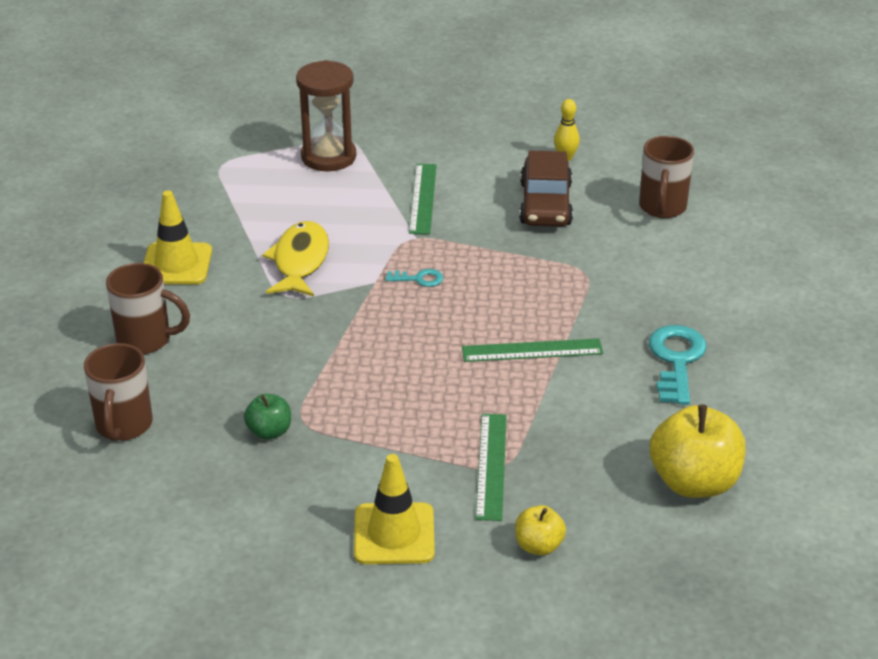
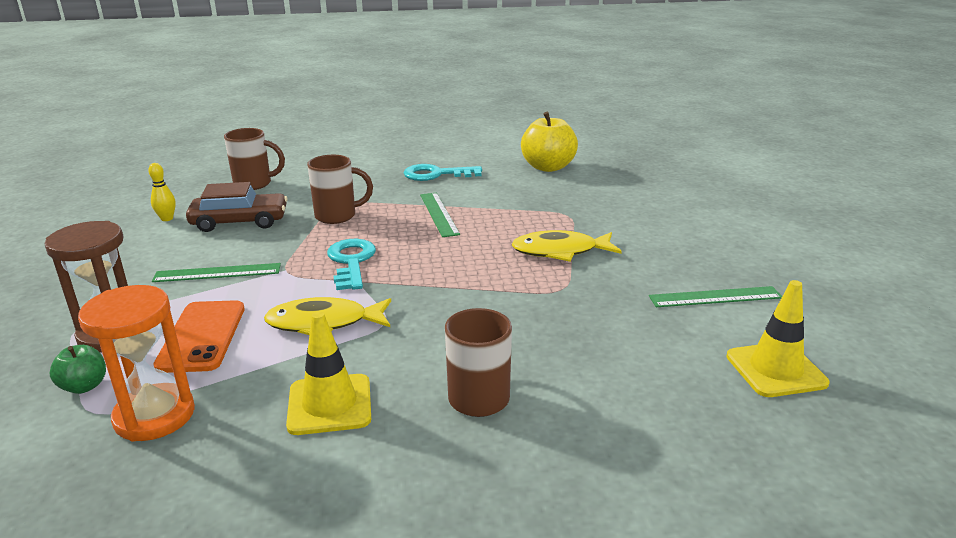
camera: 100 degrees left, 10 degrees down
(123, 426) = (620, 381): brown mug -> brown mug (337, 216)
(204, 188) = (155, 416): none -> orange hourglass
(269, 431) = (582, 302): green apple -> green apple (84, 386)
(306, 199) = (202, 336): none -> orange phone
(393, 438) = (560, 251): none -> yellow fish
(394, 534) = (656, 241): yellow traffic cone -> yellow traffic cone (775, 370)
(419, 279) = (351, 262): turquoise key -> turquoise key, size x1.94
(491, 466) = (568, 217): green ruler -> green ruler (715, 297)
(538, 546) = (630, 200): yellow apple -> none

